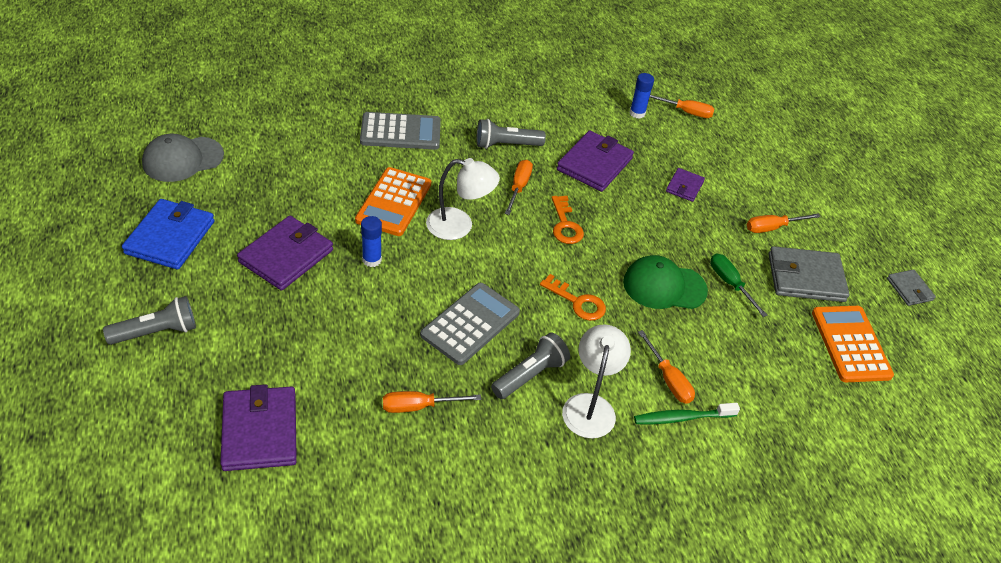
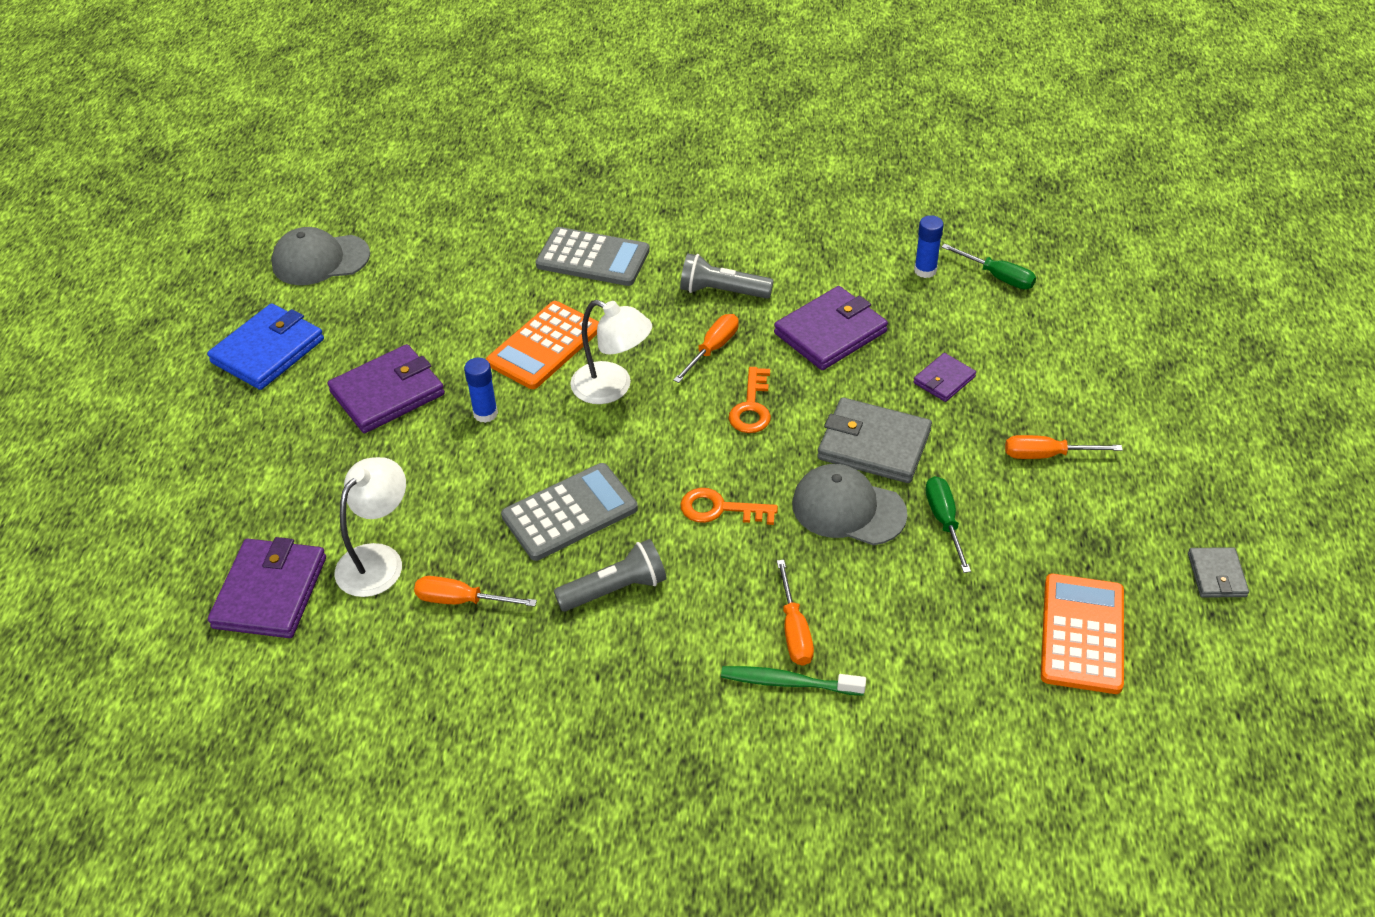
camera: 25 degrees right, 0 degrees up
(157, 332) = (208, 458): grey flashlight -> none
(577, 302) = (720, 509): orange key -> orange key turned 135 degrees clockwise
(590, 406) = (674, 642): white lamp -> white lamp (378, 560)
(664, 286) = (848, 509): green cap -> grey cap
(685, 112) = (997, 277): orange screwdriver -> green screwdriver
(806, 278) = (1061, 531): grey wallet -> grey wallet (874, 445)

